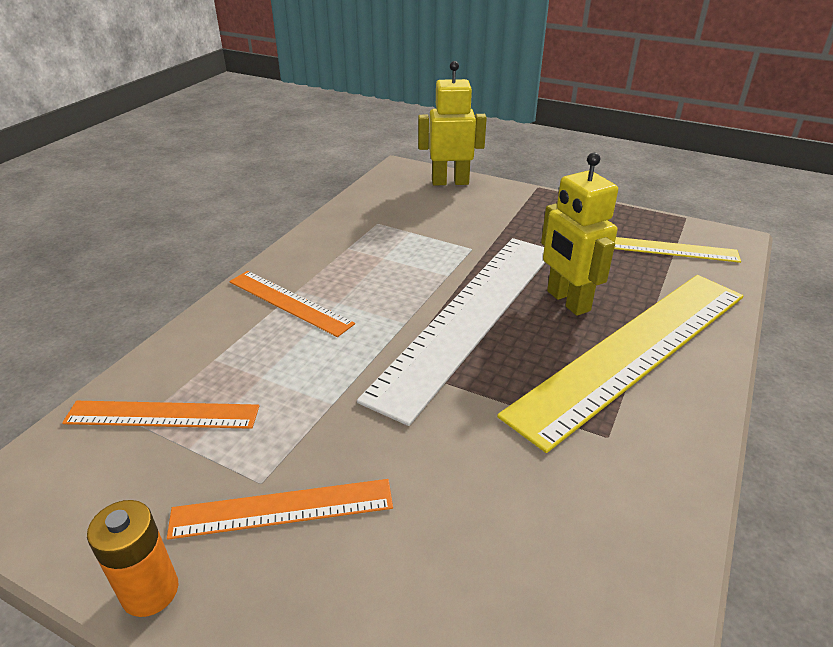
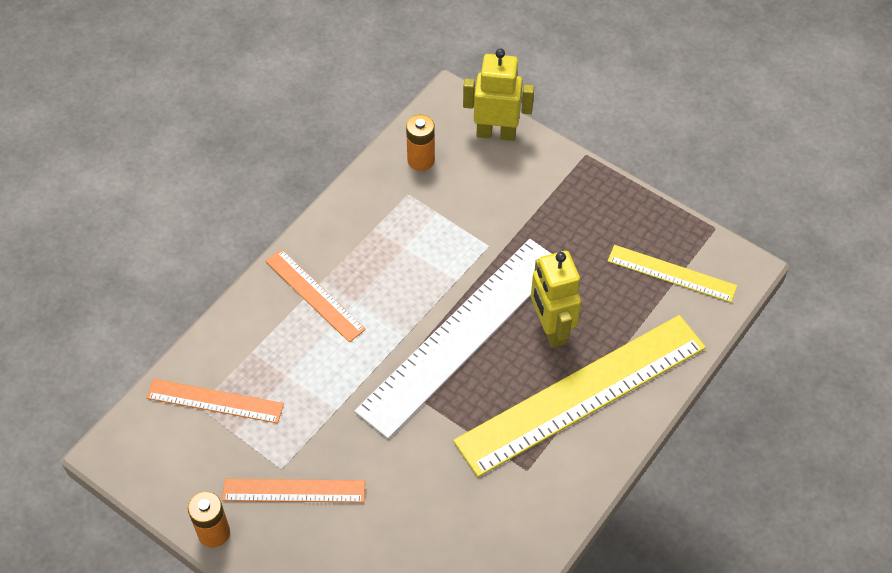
camera: 10 degrees right, 20 degrees up
(384, 202) = (421, 160): none -> orange battery

